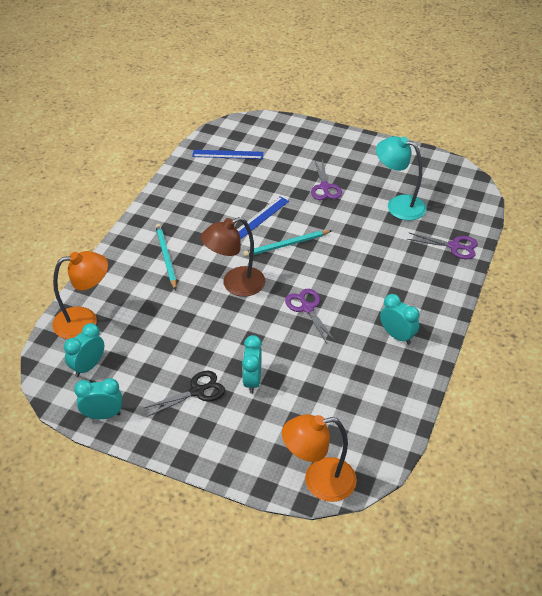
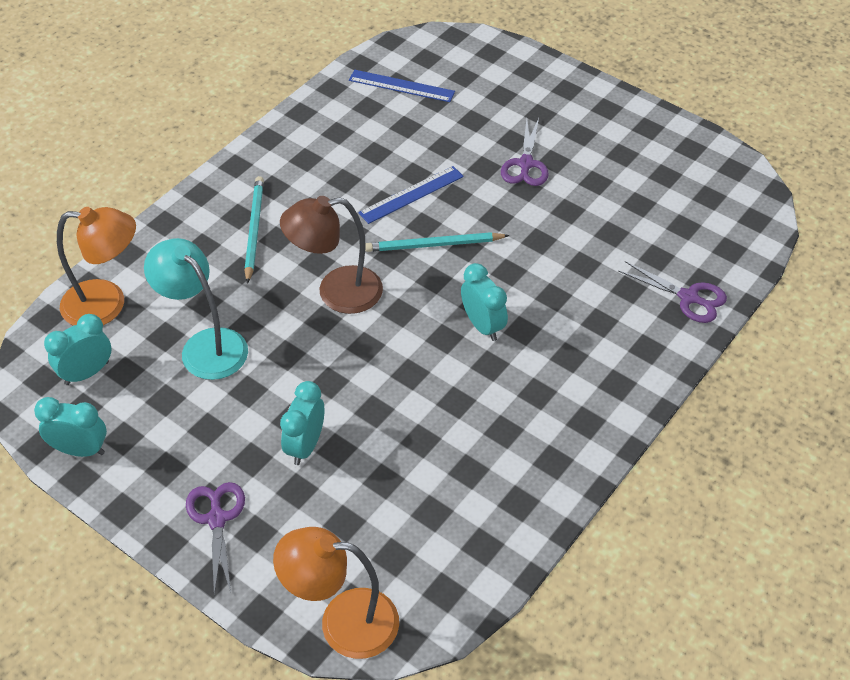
camera: 15 degrees right, 5 degrees up
(197, 391) = (222, 444): black scissors -> none
(307, 308) = (427, 350): purple scissors -> purple scissors (217, 519)
(397, 336) = (544, 423): turquoise clock -> turquoise clock (483, 326)
(398, 205) = (627, 213): turquoise lamp -> turquoise lamp (205, 345)

